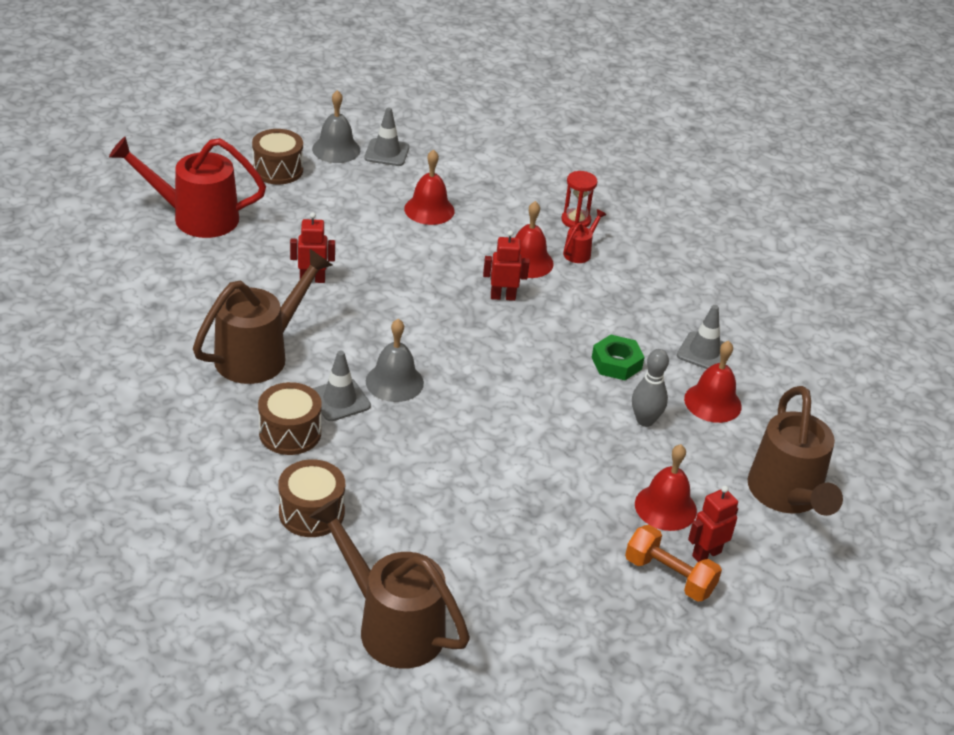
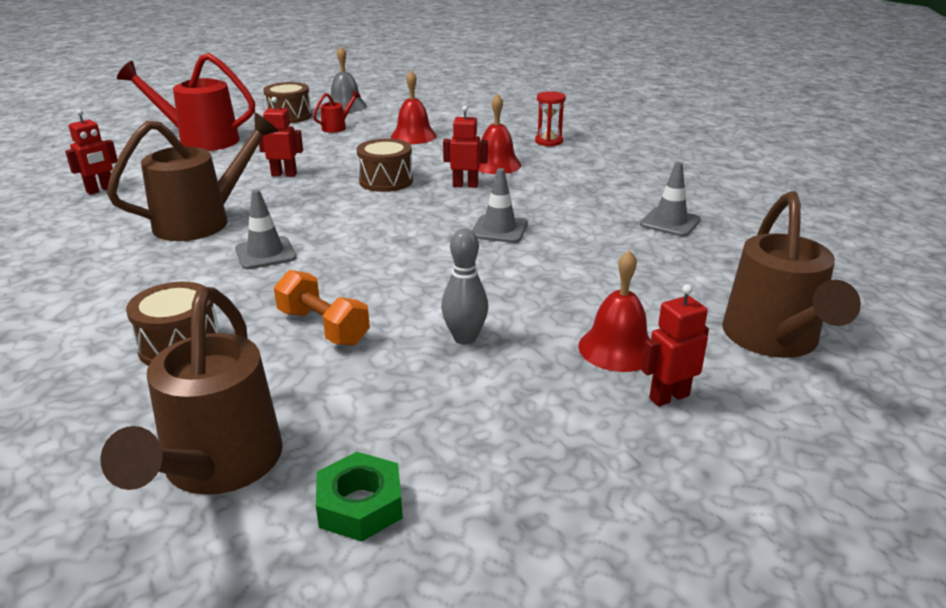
camera: 10 degrees right, 10 degrees down
(131, 306) = (100, 190): none -> red robot
(290, 433) = (197, 277): brown drum -> brown drum (386, 181)
(386, 153) = (389, 107): grey traffic cone -> grey traffic cone (499, 229)
(392, 625) = (217, 467): brown watering can -> brown watering can turned 135 degrees counterclockwise
(394, 382) = (331, 241): grey bell -> none
(579, 252) = (548, 159): red watering can -> red watering can (337, 127)
(616, 363) = (573, 229): green nut -> green nut (360, 505)
(645, 420) = (600, 272): grey bowling pin -> grey bowling pin (465, 338)
(669, 576) = (616, 420): orange dumbbell -> orange dumbbell (323, 327)
(712, 402) = (679, 259): red bell -> none

